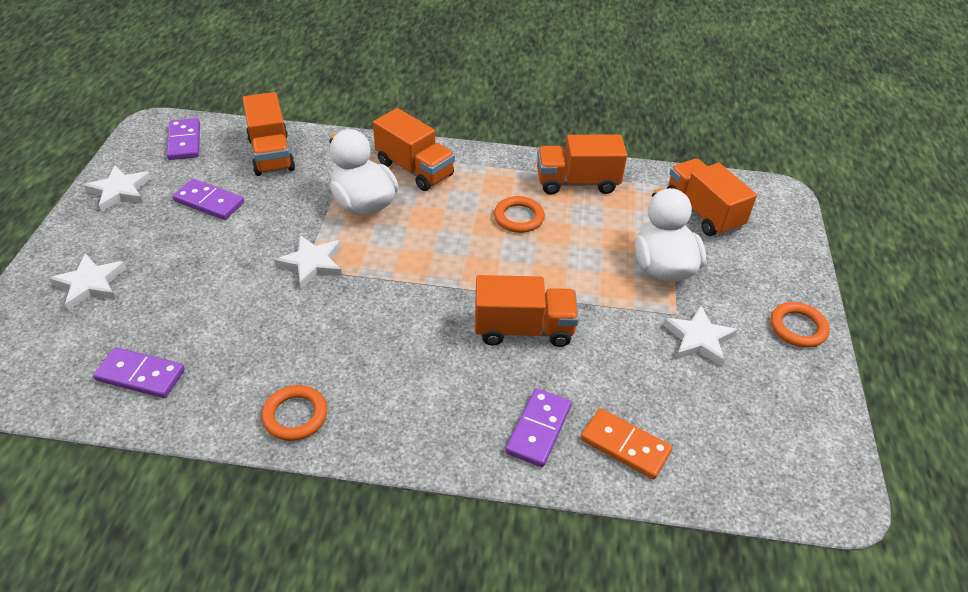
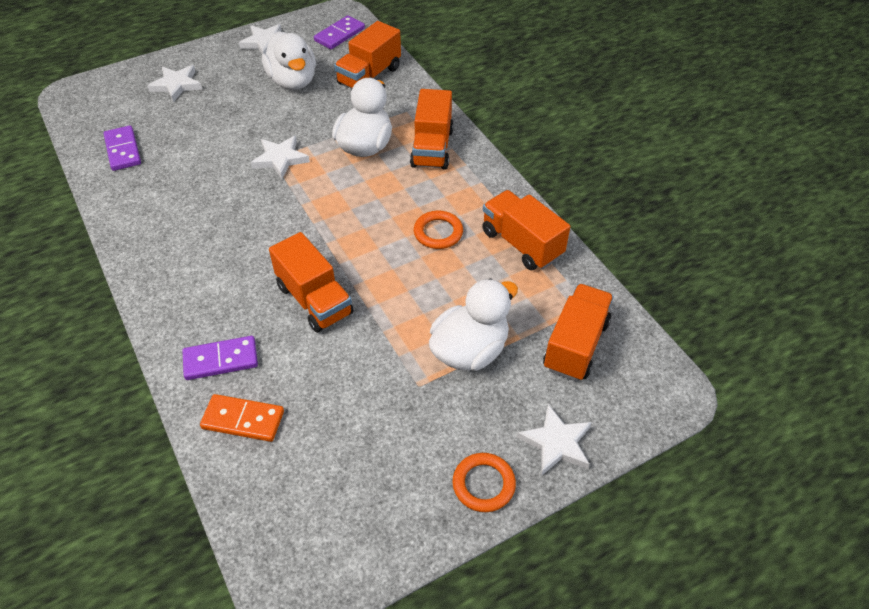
camera: 55 degrees right, 5 degrees up
(209, 202) = (293, 81): purple domino -> white duck
(295, 415) = (141, 232): orange ring -> none
(625, 445) = (243, 419): orange domino -> orange domino turned 75 degrees counterclockwise
(698, 339) = (401, 415): white star -> white star (556, 443)

